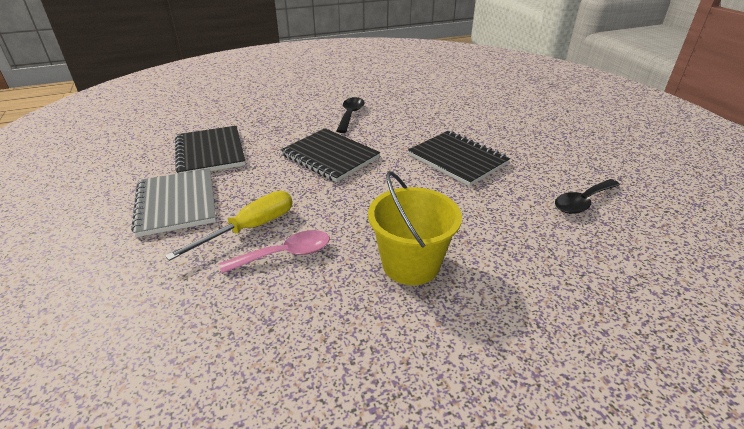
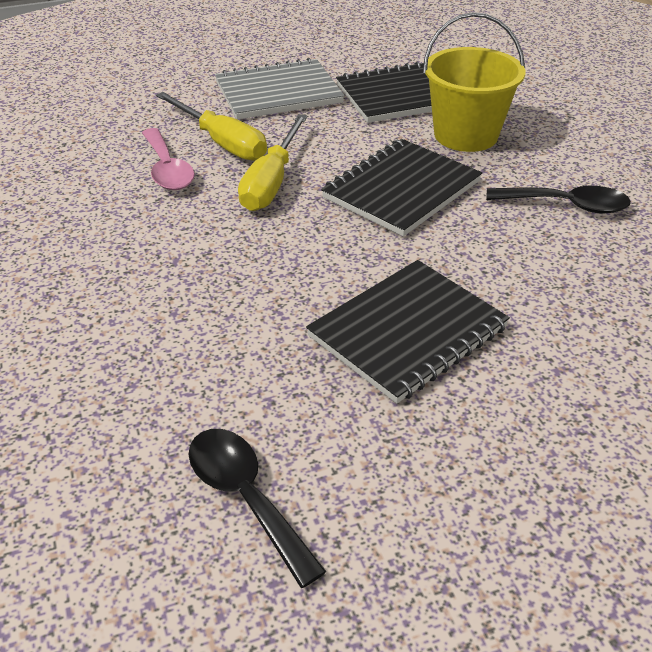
camera: 90 degrees right, 5 degrees up
(313, 203) = (271, 182): none -> yellow screwdriver
(411, 264) = (123, 261): yellow bucket -> yellow bucket (465, 135)

